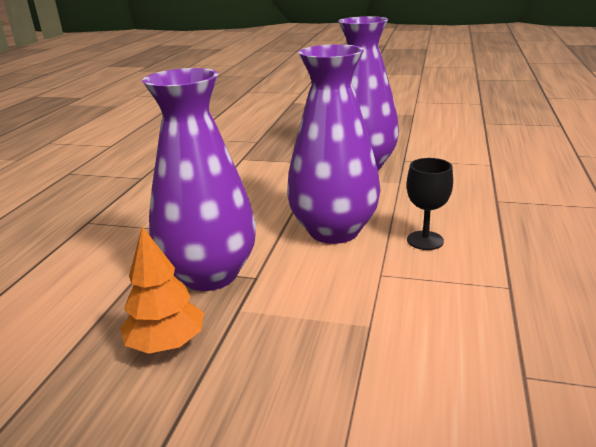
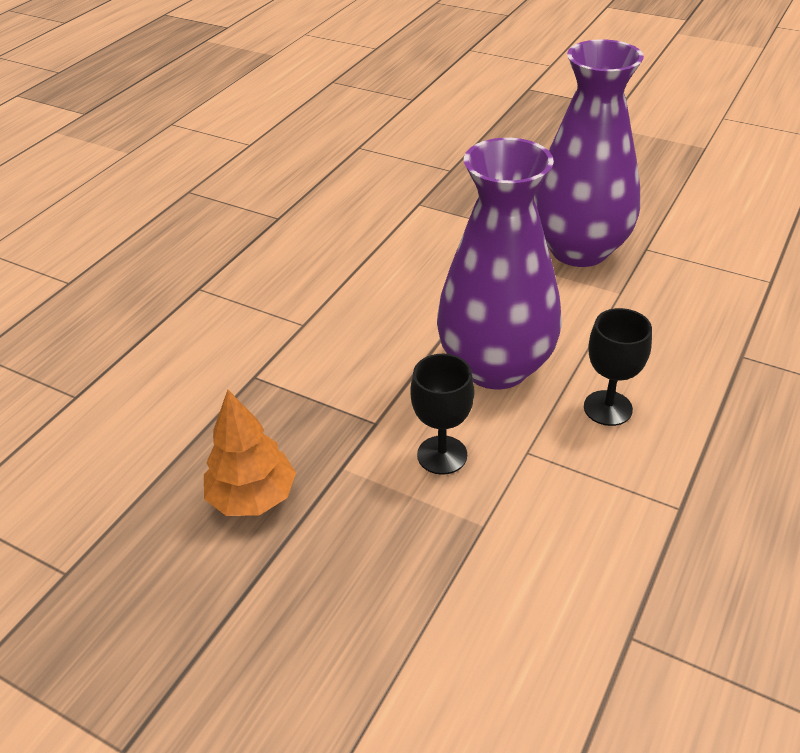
camera: 15 degrees right, 15 degrees up
(210, 274) = (323, 407): purple vase -> none
(316, 287) = (442, 455): none -> black goblet

